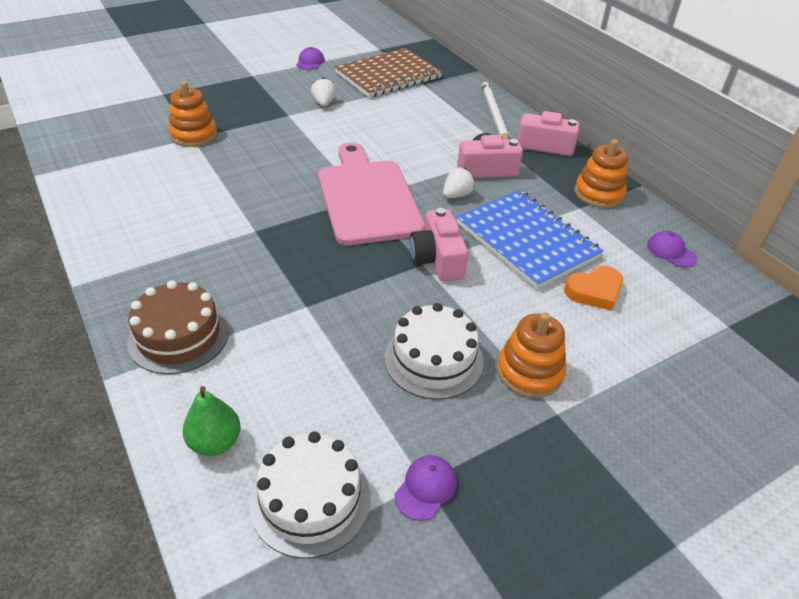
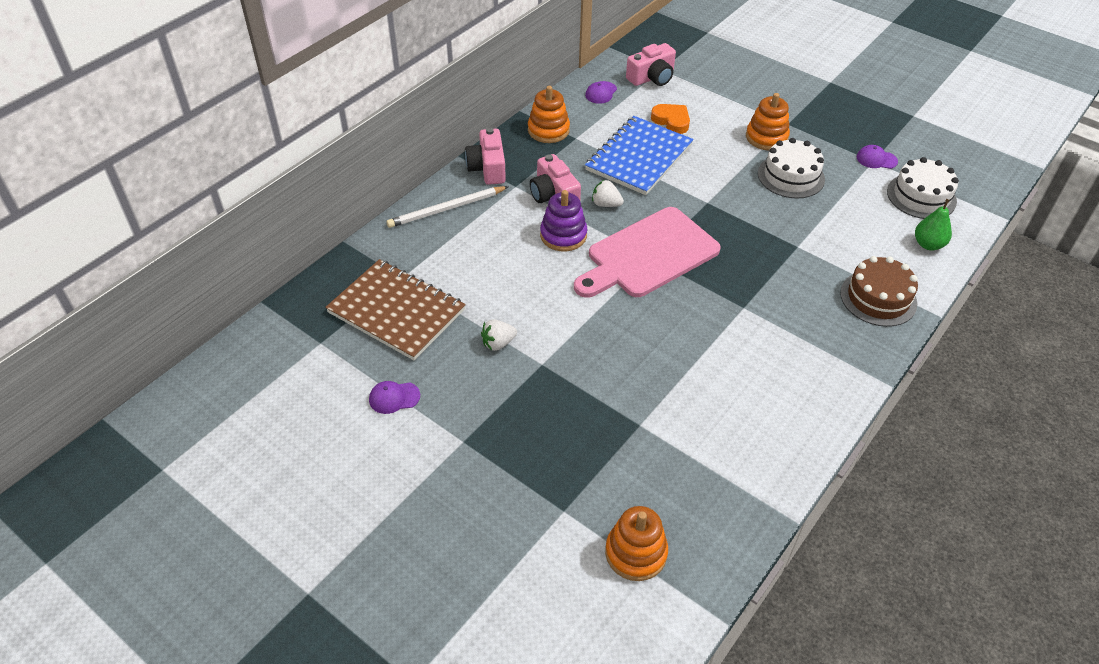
camera: 110 degrees left, 5 degrees up
(194, 135) = (634, 426): orange stacking toy -> orange stacking toy (636, 553)
(425, 160) = (563, 235): none -> purple stacking toy
(437, 259) = (696, 196): pink camera -> pink camera (652, 77)

